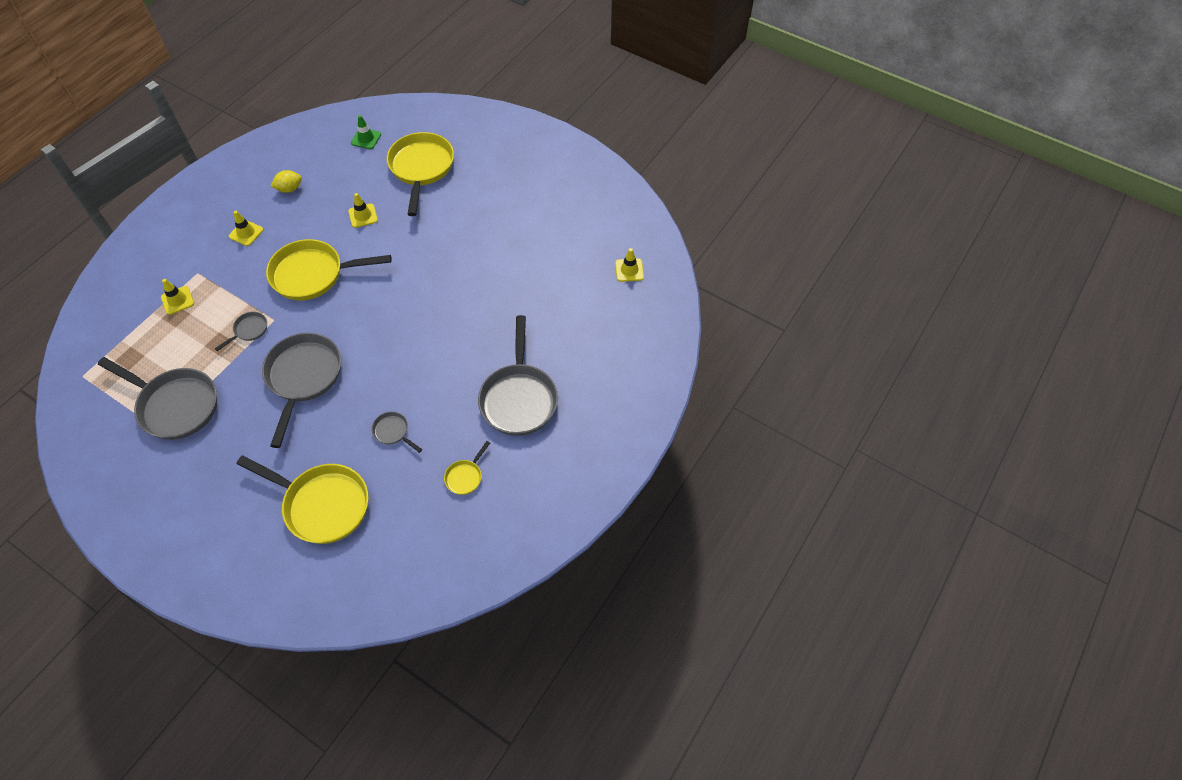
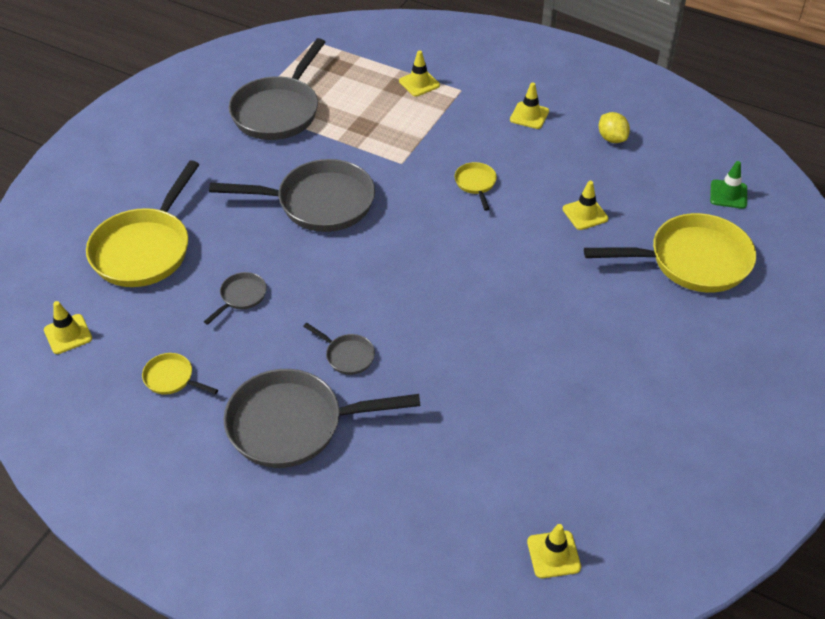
camera: 85 degrees right, 10 degrees down
(249, 330) = (383, 146): grey pan -> grey pan (347, 356)
(313, 274) = (476, 184): yellow pan -> yellow pan, size x0.45
(405, 556) = (68, 334): none -> yellow traffic cone

